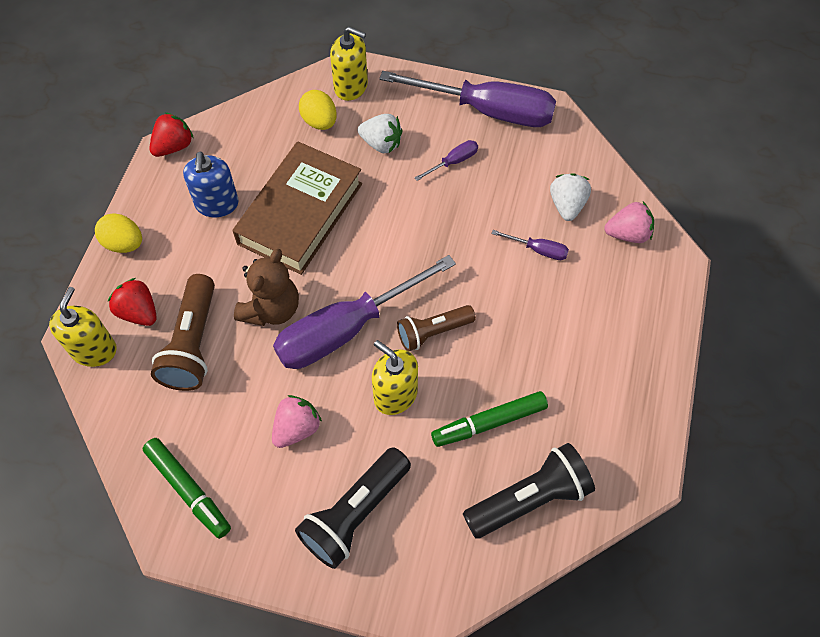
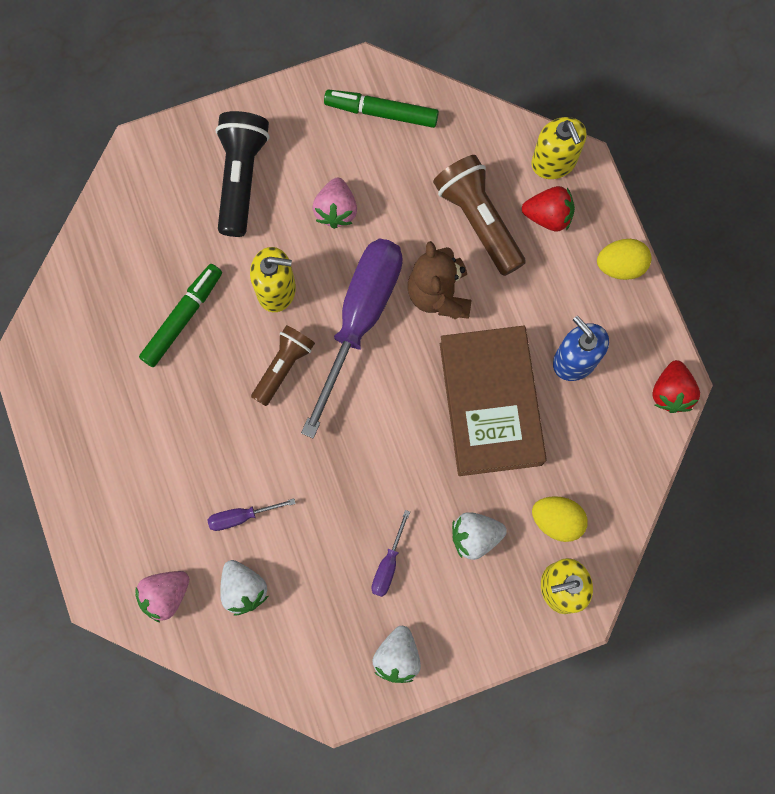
camera: 145 degrees right, 15 degrees up
(487, 110) = (397, 656): purple screwdriver -> white strawberry
(529, 499) = (112, 277): black flashlight -> none

